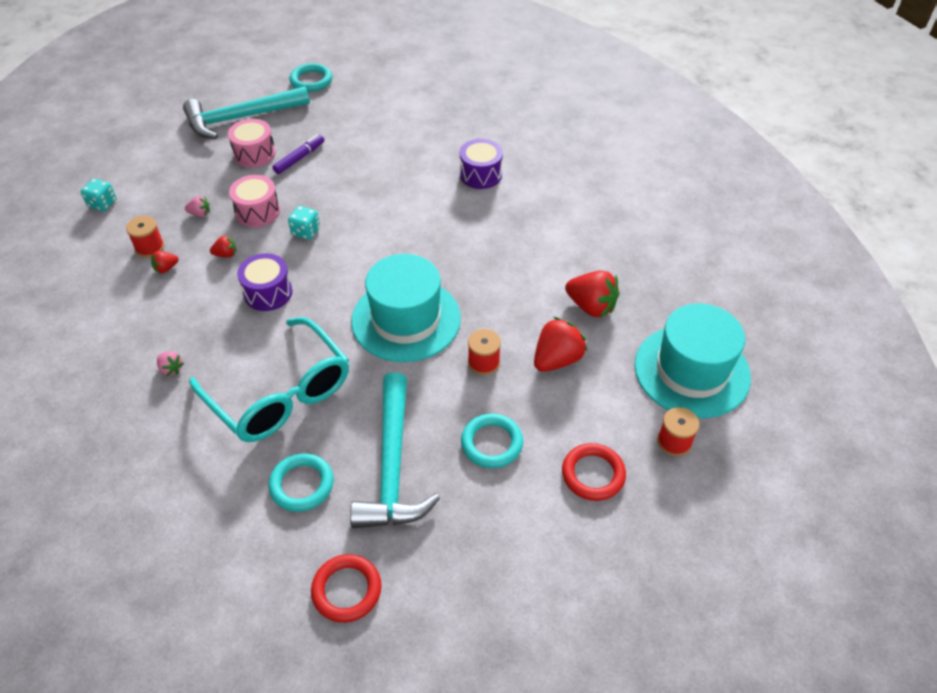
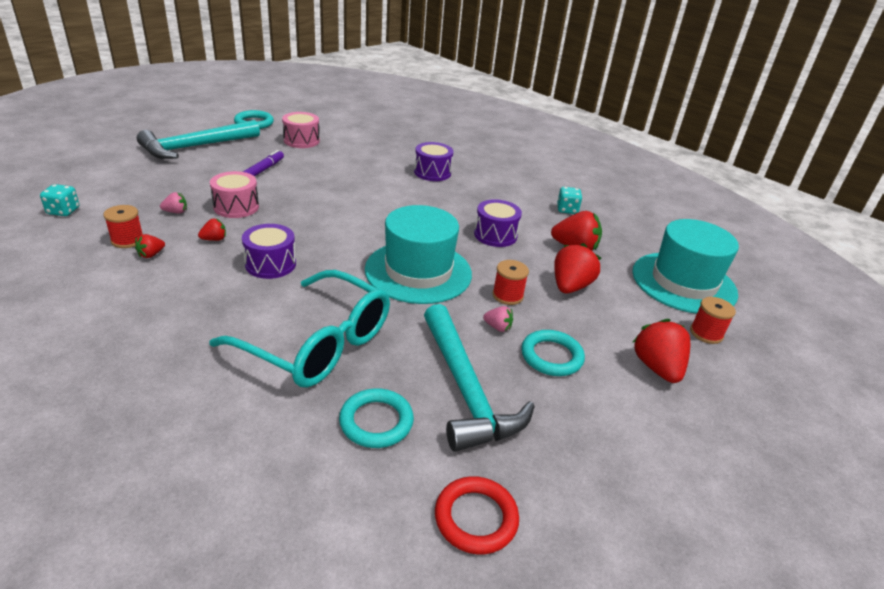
camera: 20 degrees left, 15 degrees down
(171, 369) = (183, 336): pink strawberry -> pink strawberry (497, 327)
(254, 154) = (218, 169): pink drum -> pink drum (301, 141)
(306, 232) = (291, 218): turquoise dice -> turquoise dice (567, 210)
(509, 278) = (495, 235): none -> purple drum
(593, 474) = (657, 368): red ring -> red strawberry

